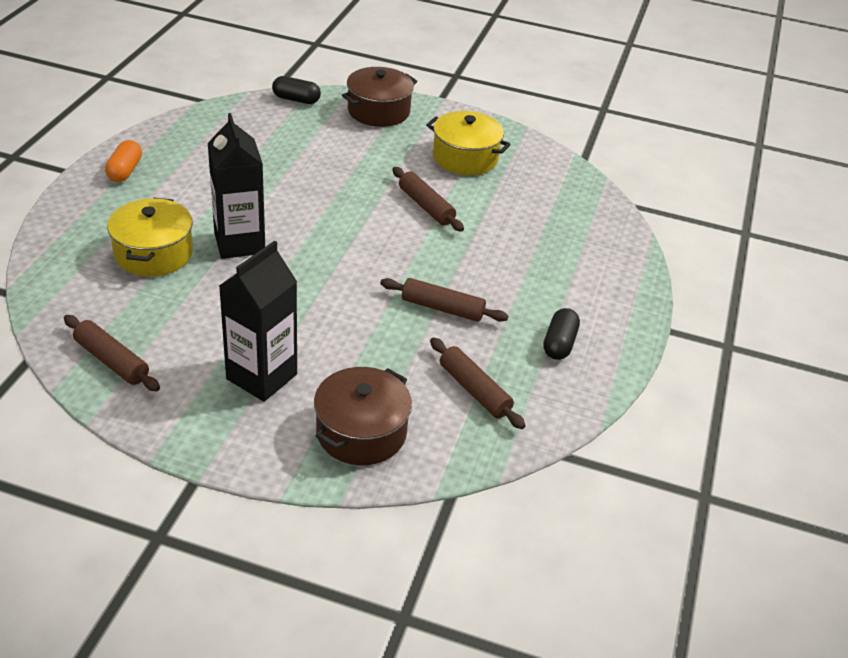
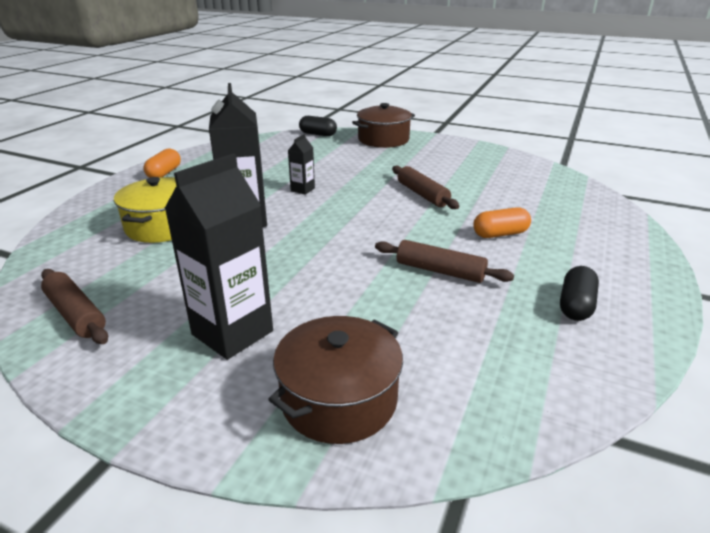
camera: 10 degrees right, 10 degrees down
(293, 198) = (302, 189): none -> black carton
(465, 158) = (456, 164): yellow pot -> none
(474, 390) = (482, 352): brown rolling pin -> none
(503, 262) = (500, 234): none -> orange capsule

